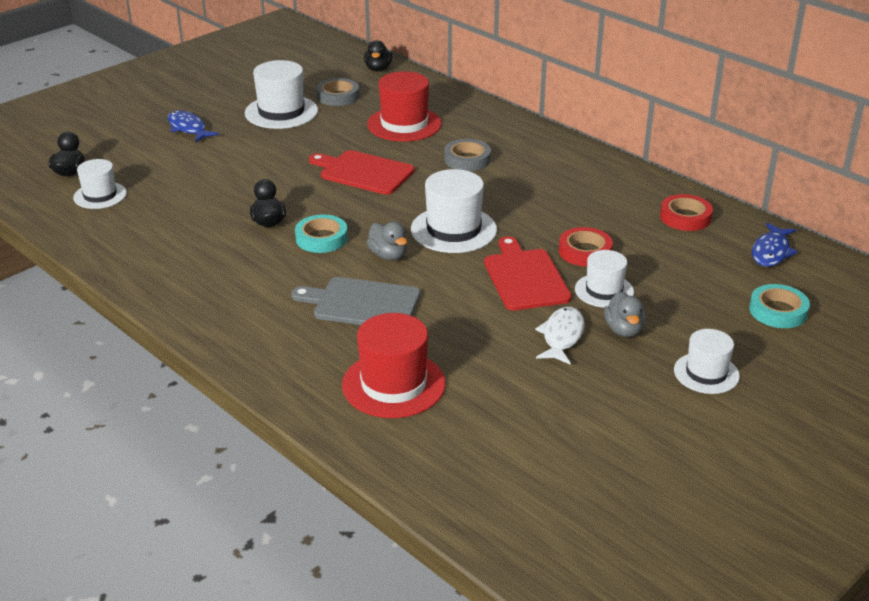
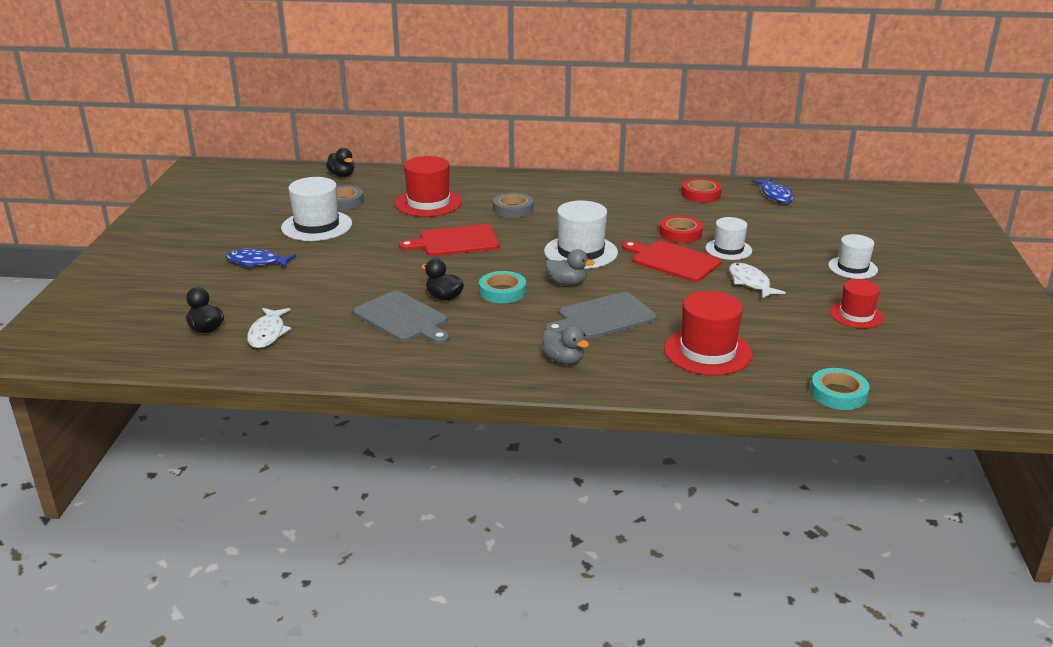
camera: 40 degrees left, 5 degrees down
(100, 195) = (268, 333): white hat -> white fish
(207, 227) = (402, 318): none -> grey cutting board
(610, 426) = (856, 315): none -> red hat
(624, 330) = (775, 265): grey duck -> grey duck (563, 360)
(778, 311) = (830, 223): turquoise tape -> turquoise tape (838, 394)

